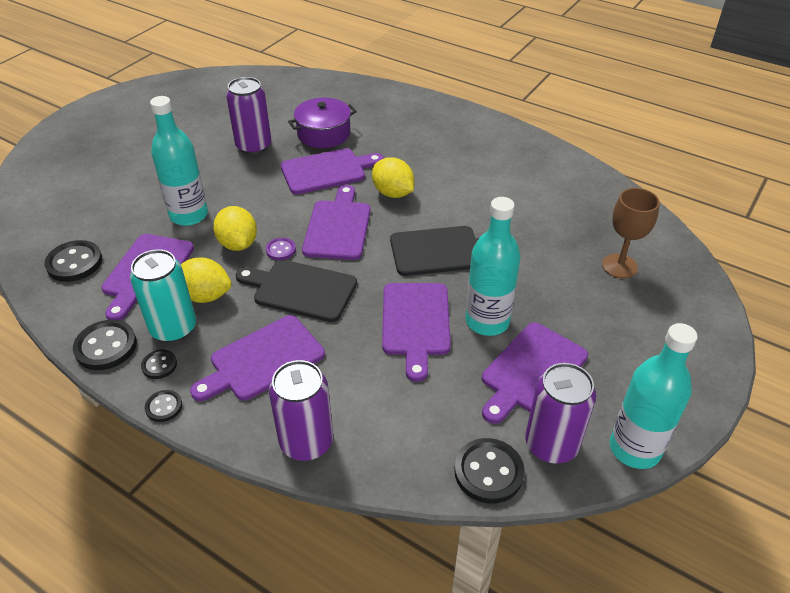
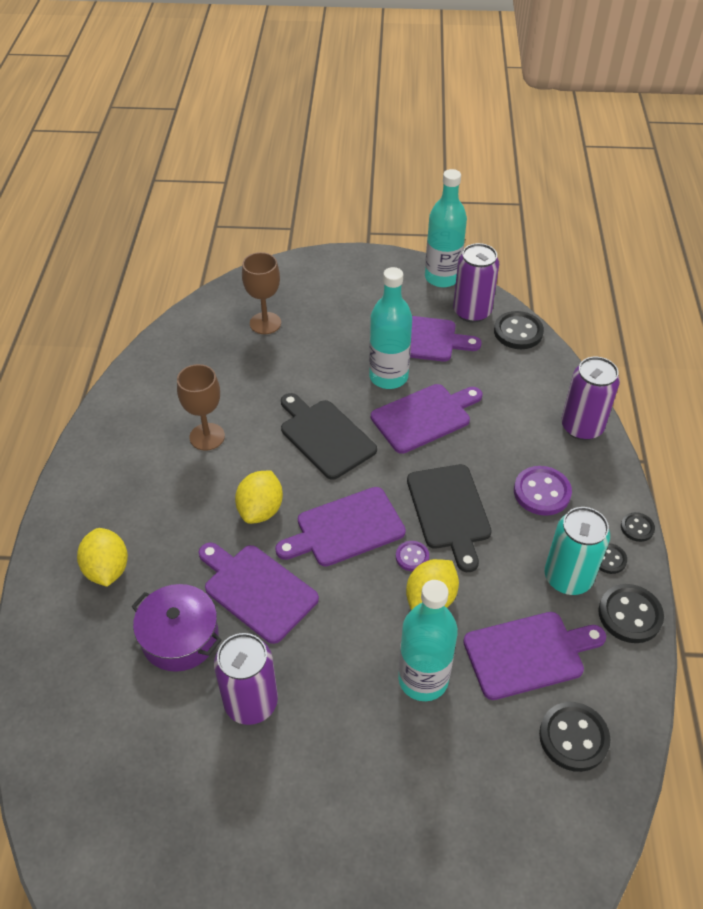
camera: 120 degrees left, 5 degrees up
(205, 295) = (515, 580): yellow lemon -> yellow lemon (107, 569)
(263, 360) = (542, 492): purple cutting board -> purple button
(489, 190) = (207, 437): none -> brown goblet

